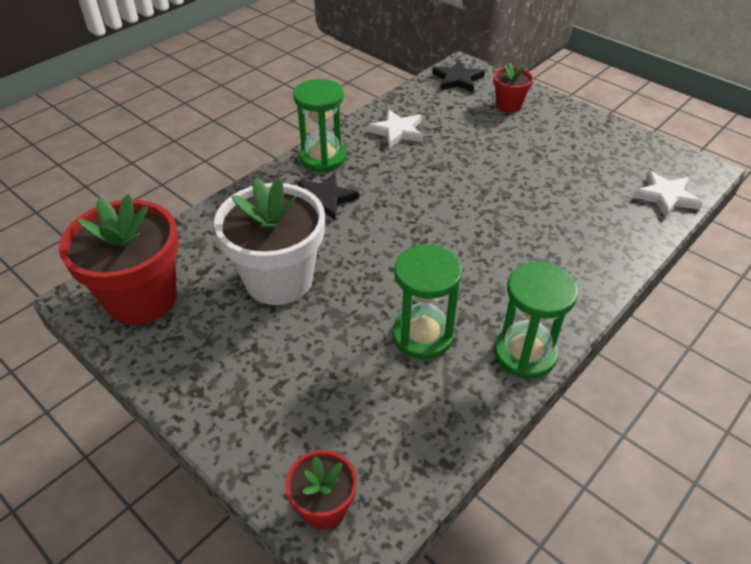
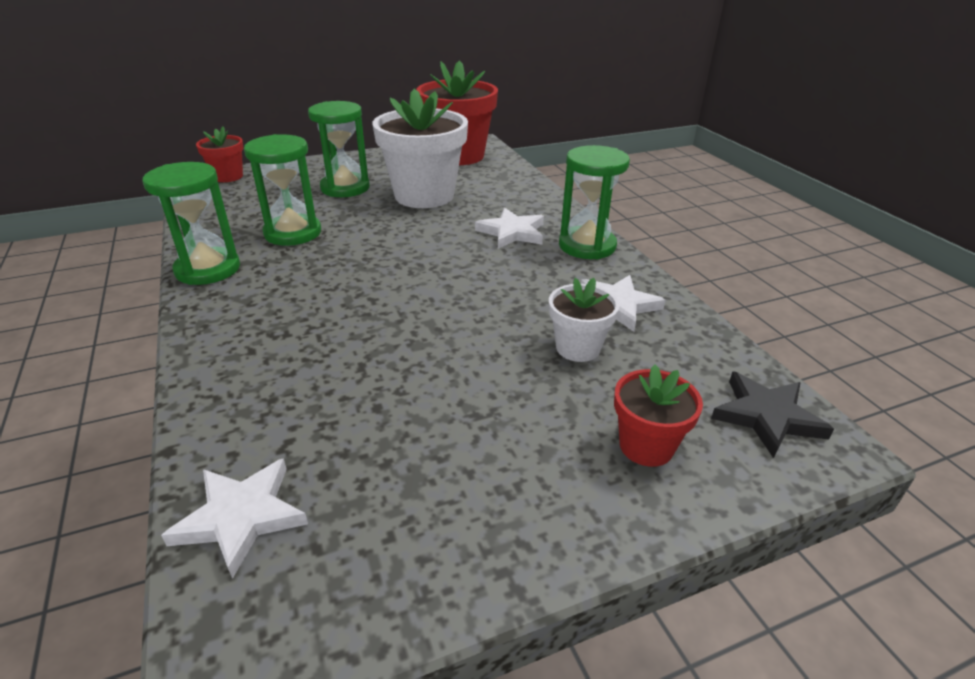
camera: 115 degrees right, 10 degrees down
(293, 354) = (345, 188): none -> green hourglass
(325, 199) = (512, 232): black star -> white star
(454, 136) = (578, 348): none -> white flower pot

